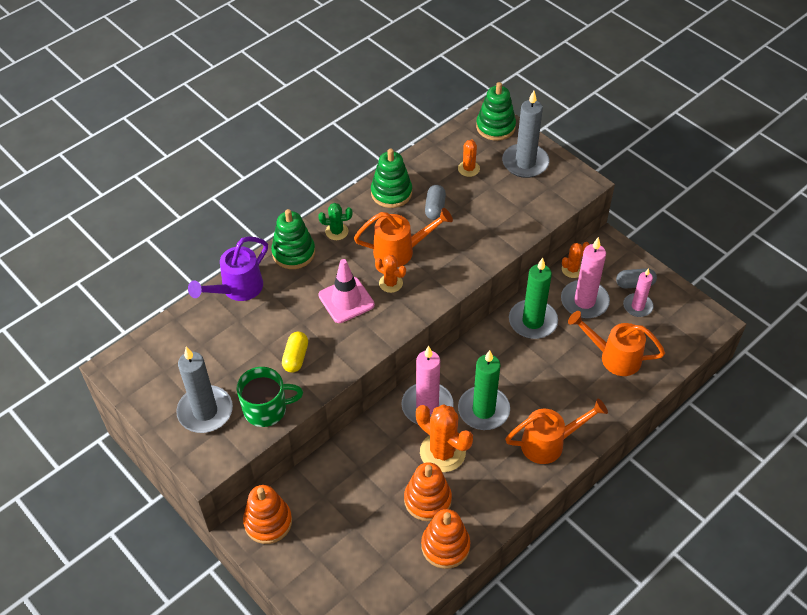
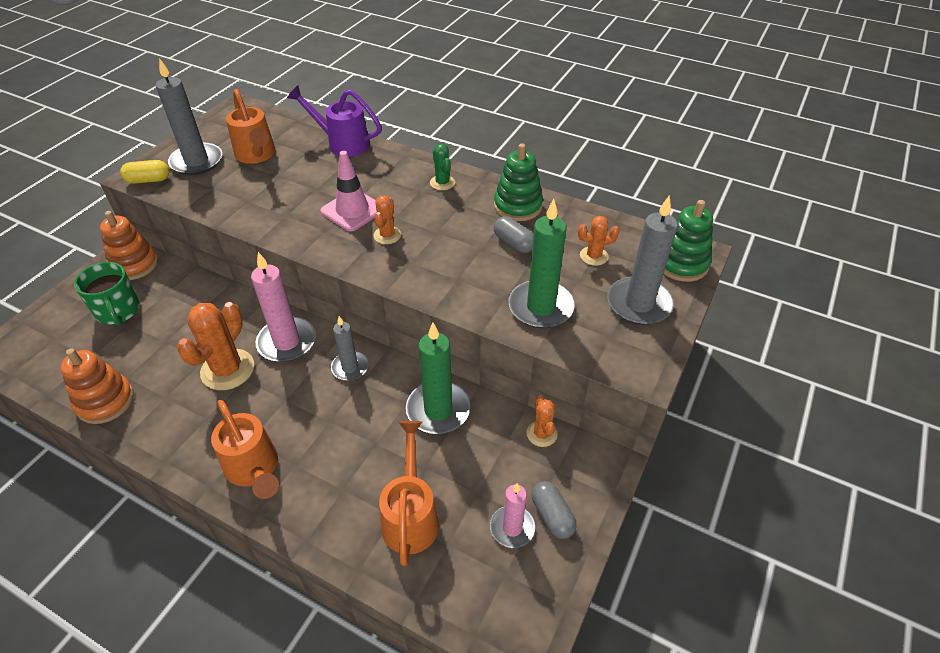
camera: 70 degrees right, 5 degrees down
(266, 409) = (203, 194): green mug -> green mug (118, 311)
(293, 253) = (401, 163): green stacking toy -> none
(296, 357) = (269, 196): yellow capsule -> yellow capsule (148, 180)
(400, 251) = (436, 232): orange watering can -> orange watering can (257, 155)
(427, 500) = (164, 372): orange stacking toy -> none
(435, 208) = (514, 243): grey capsule -> grey capsule turned 60 degrees clockwise
(472, 367) = (350, 367): none -> grey candle
(483, 410) = (291, 392): green candle -> green candle (541, 307)
(572, 269) = (541, 434): orange cactus -> orange cactus turned 45 degrees clockwise
(584, 301) = (493, 459): pink candle -> none

